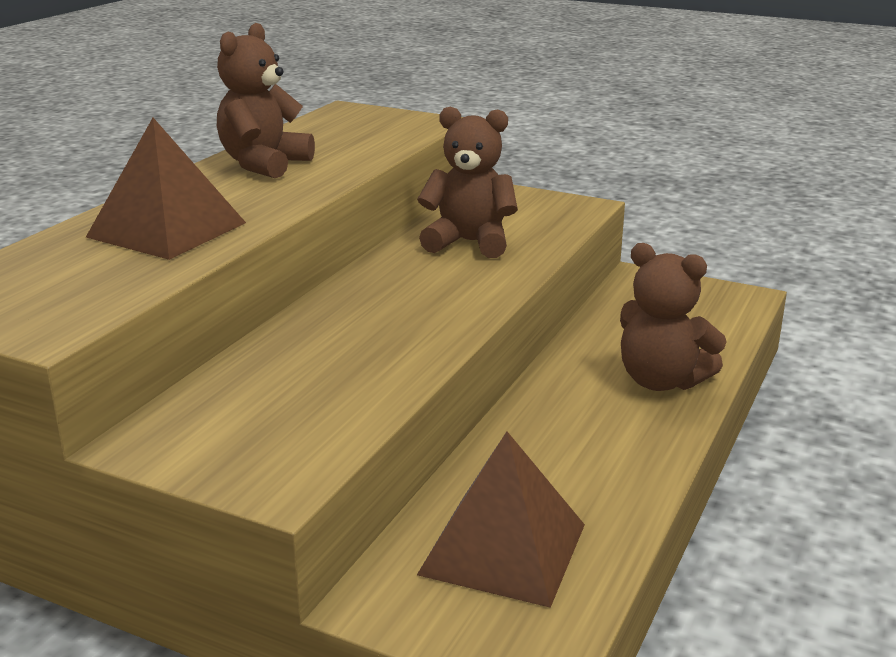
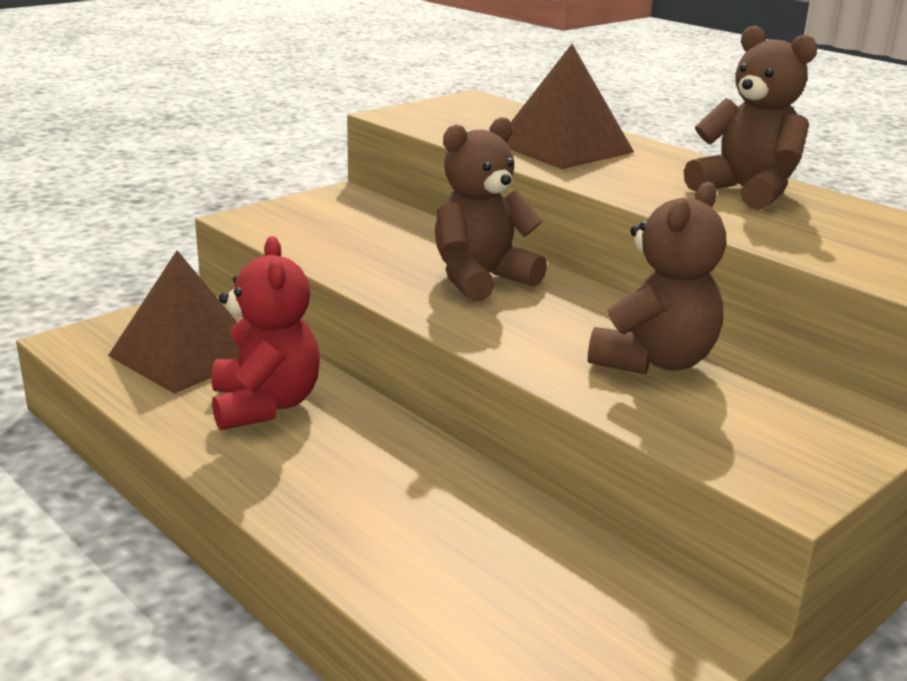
camera: 110 degrees right, 0 degrees up
(557, 465) = (265, 405): none -> red teddy bear
(661, 381) = (362, 519): brown teddy bear -> brown teddy bear (481, 279)

